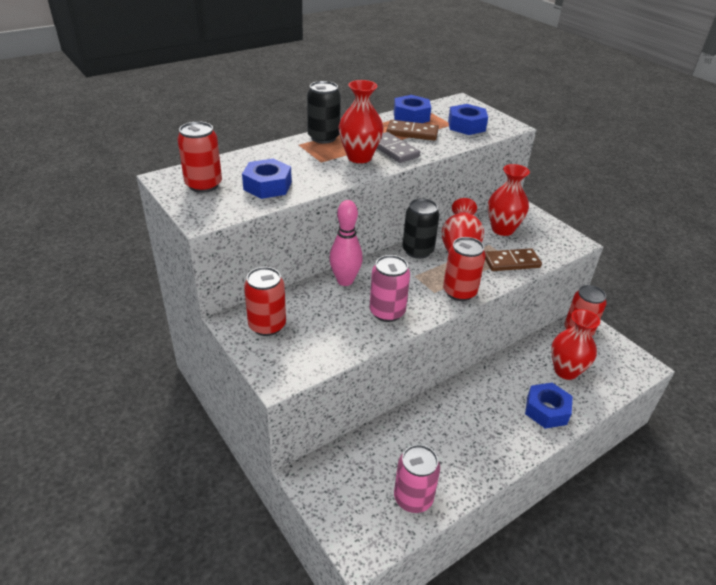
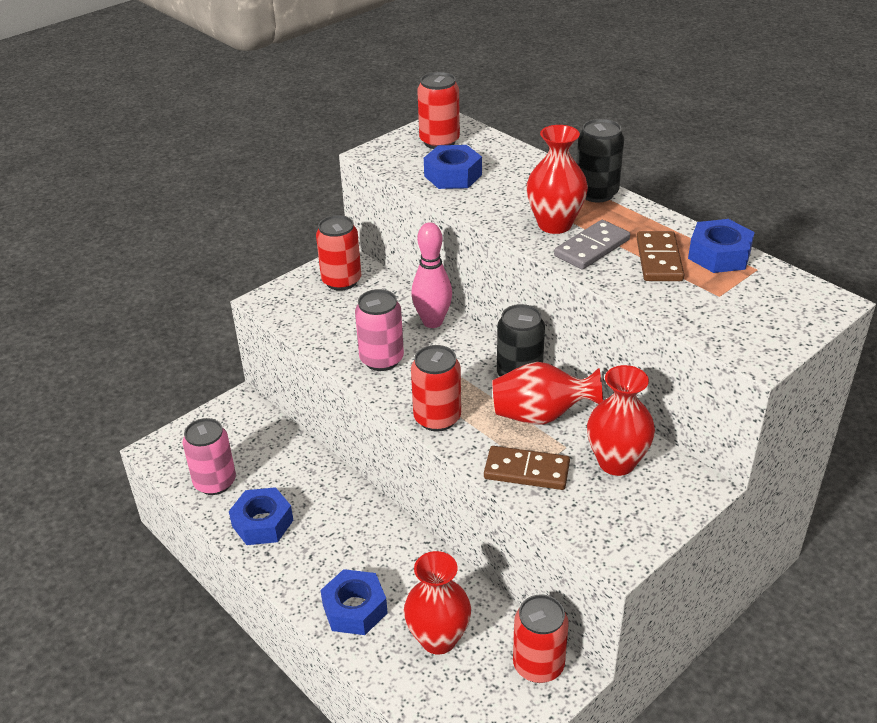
camera: 85 degrees right, 0 degrees up
(466, 126) = (722, 309): blue nut -> blue nut (262, 523)
(511, 262) = (526, 471): brown domino -> brown domino turned 60 degrees counterclockwise

